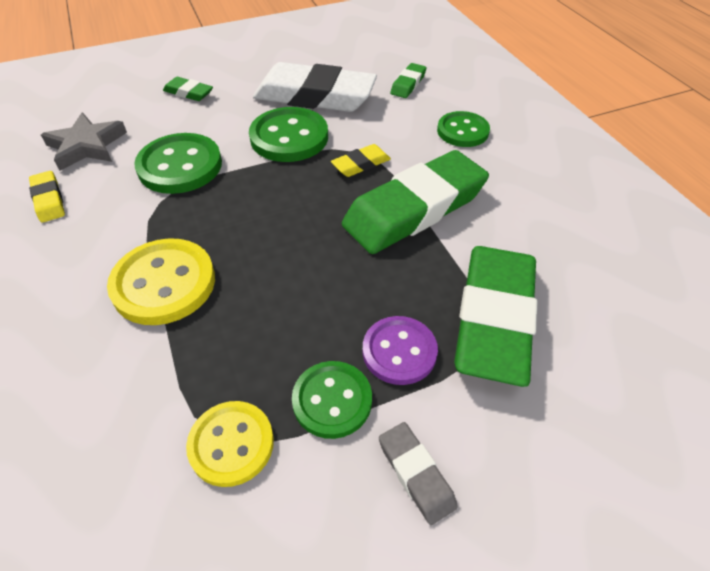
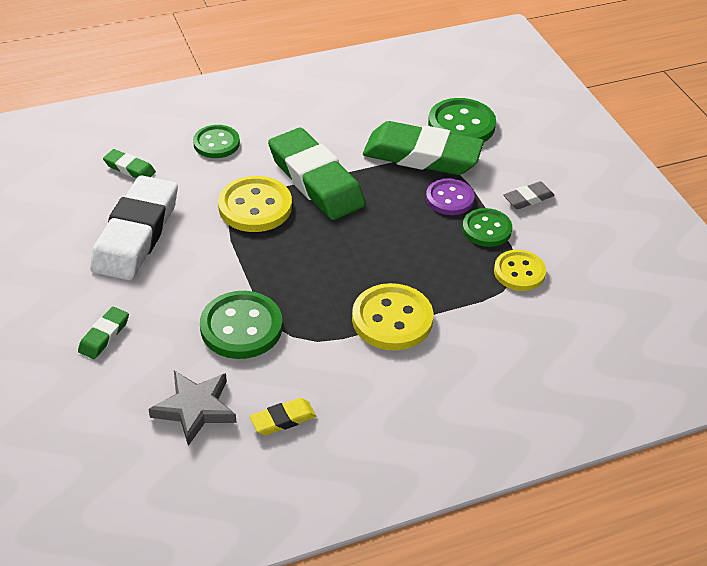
camera: 90 degrees left, 5 degrees down
(289, 137) = (206, 252): green button -> green button (461, 125)
(361, 164) = (255, 207): yellow eraser -> yellow button

